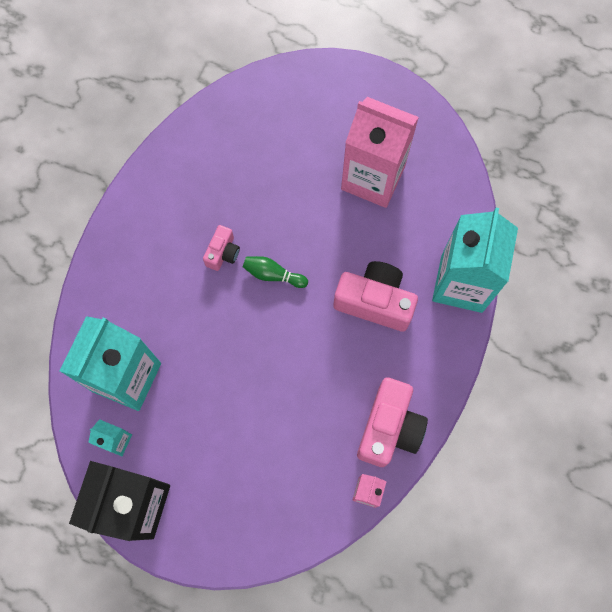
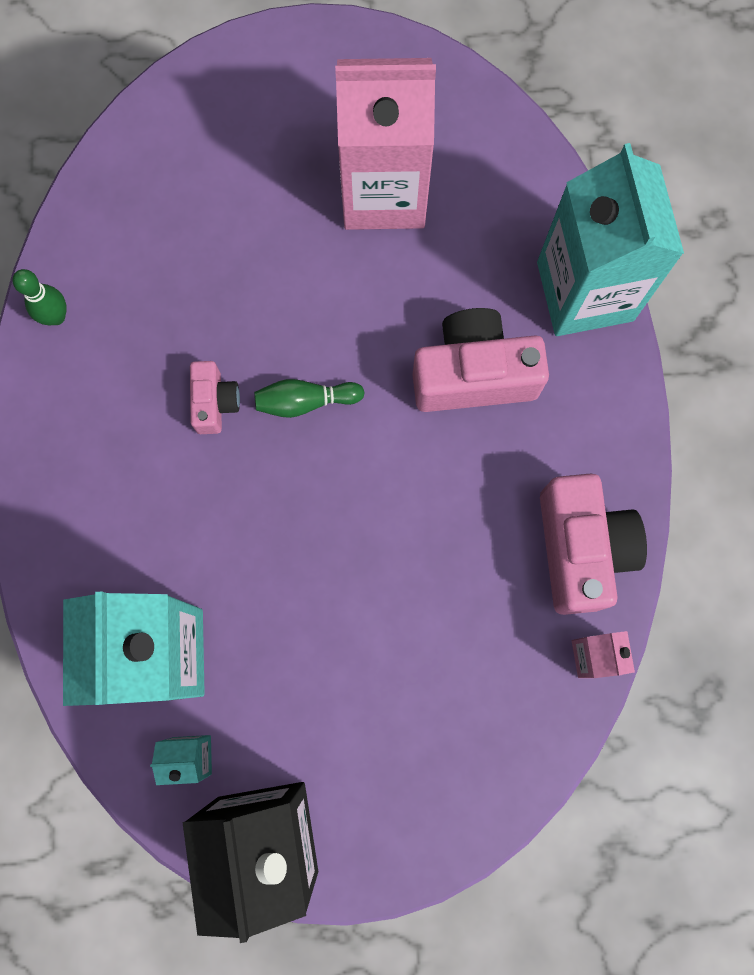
camera: 25 degrees left, 5 degrees up
(160, 168) = (56, 316): none -> green bowling pin

